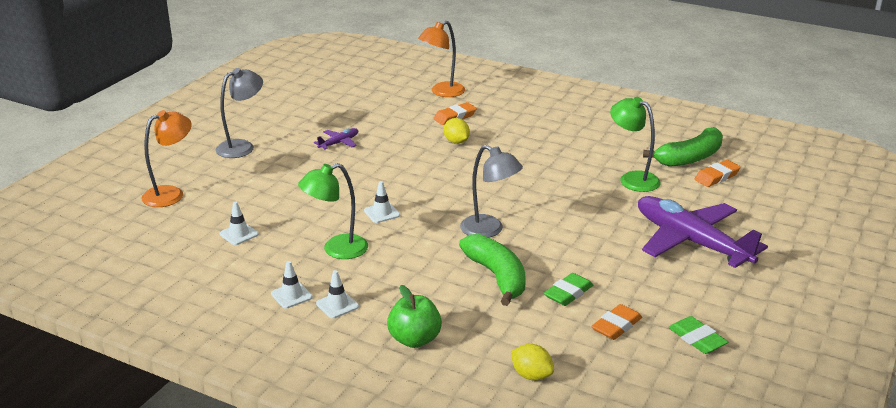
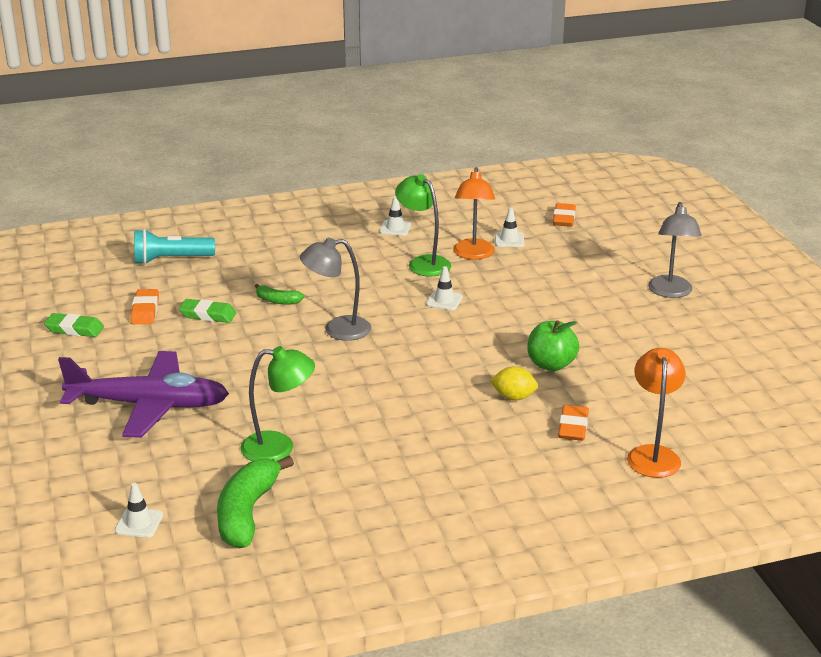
camera: 135 degrees right, 0 degrees up
(171, 194) = (620, 238): orange lamp -> orange lamp (473, 254)
(336, 250) = (423, 263): green lamp -> green lamp turned 60 degrees counterclockwise
(337, 305) = (356, 237): white traffic cone -> white traffic cone (139, 523)
(339, 143) = (608, 337): purple plane -> none
(414, 339) = (274, 243): green apple -> green apple (551, 365)
(497, 277) = (277, 301): green banana -> green banana, size x0.50
(531, 375) = (171, 260): yellow lemon -> turquoise flashlight
(568, 293) = (208, 315): green eraser -> green eraser turned 75 degrees counterclockwise
(717, 177) = (191, 500): orange eraser -> orange eraser (564, 218)

